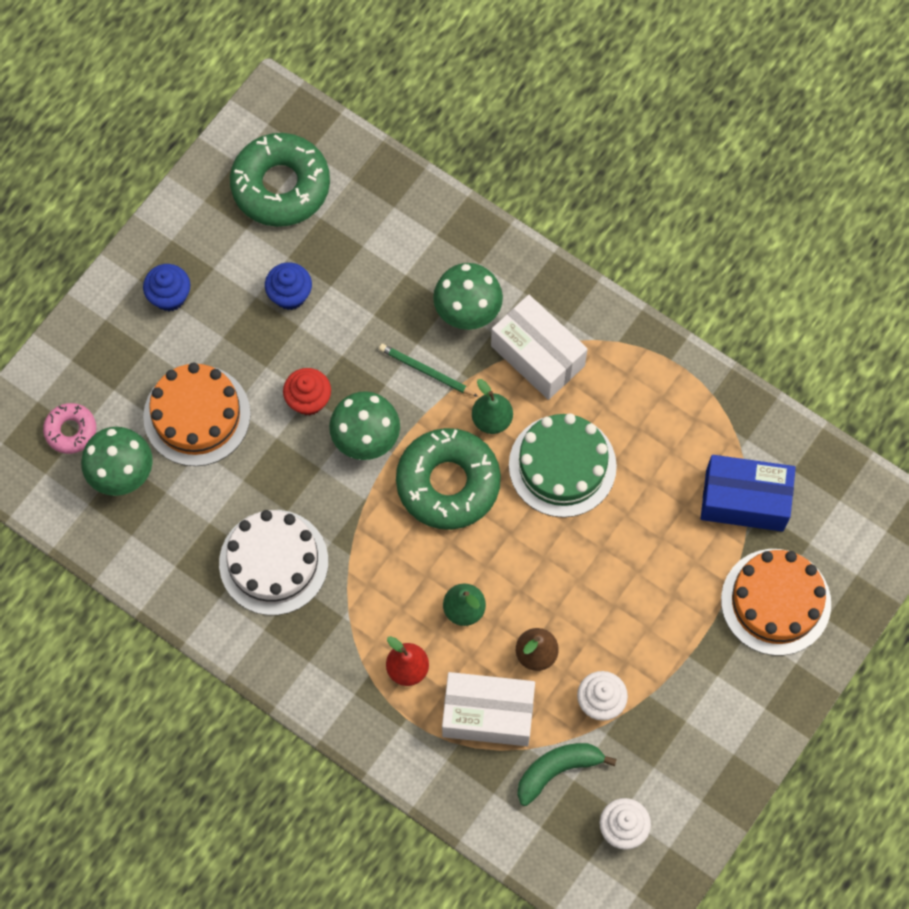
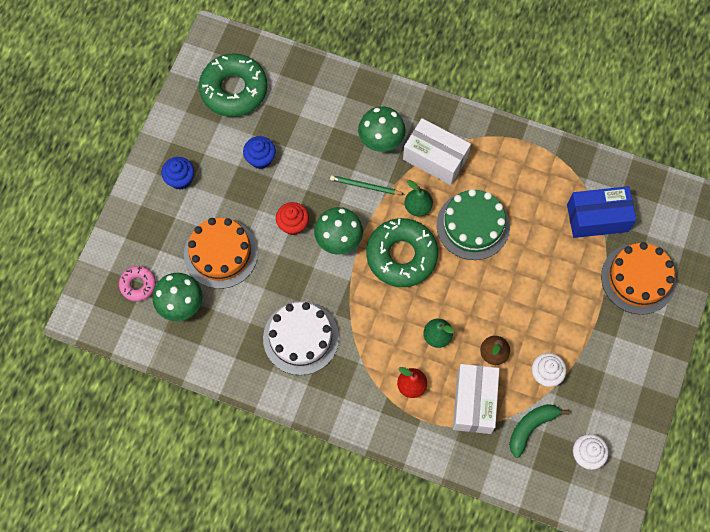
camera: 15 degrees left, 0 degrees up
(488, 714) = (474, 402): white box -> white box turned 75 degrees counterclockwise

